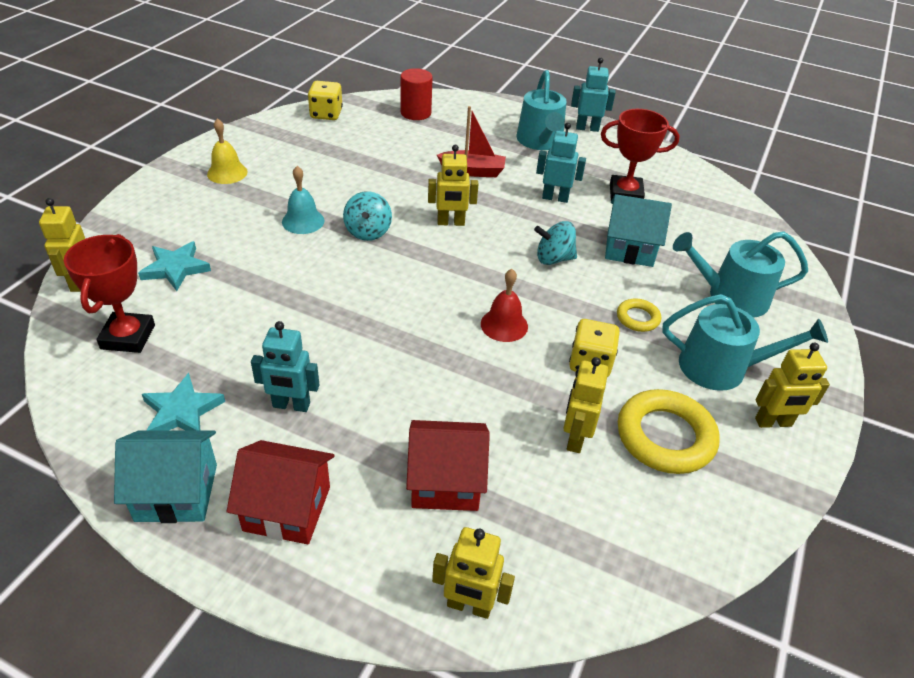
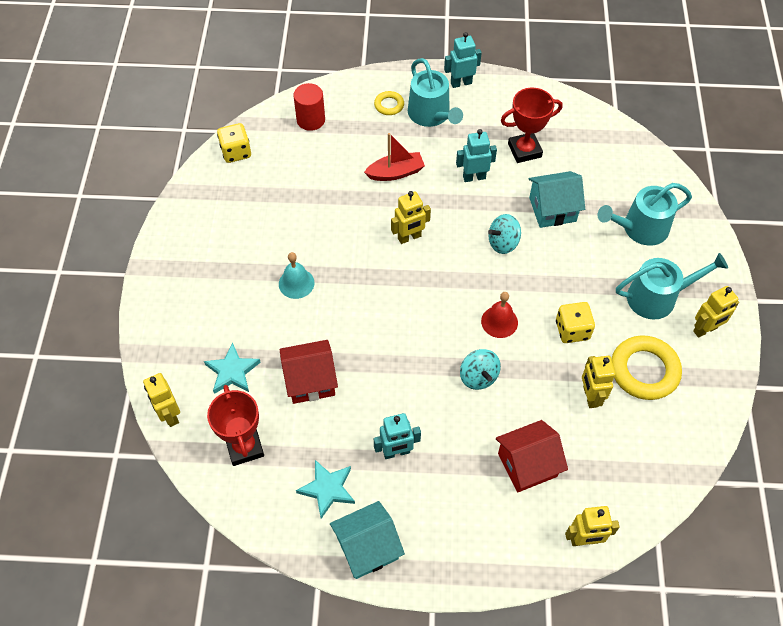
camera: 20 degrees left, 15 degrees up
(227, 173) = (200, 256): yellow bell -> none
(287, 508) = (443, 527): red house -> red house (310, 381)
(368, 231) = (352, 273): turquoise spinning top -> turquoise spinning top (478, 377)
(637, 318) = (586, 276): yellow ring -> yellow ring (389, 105)

